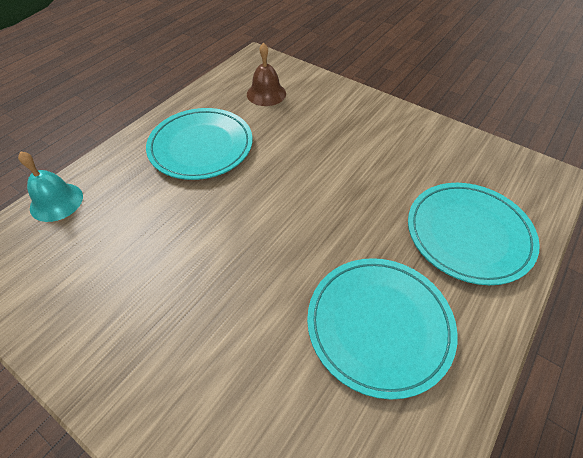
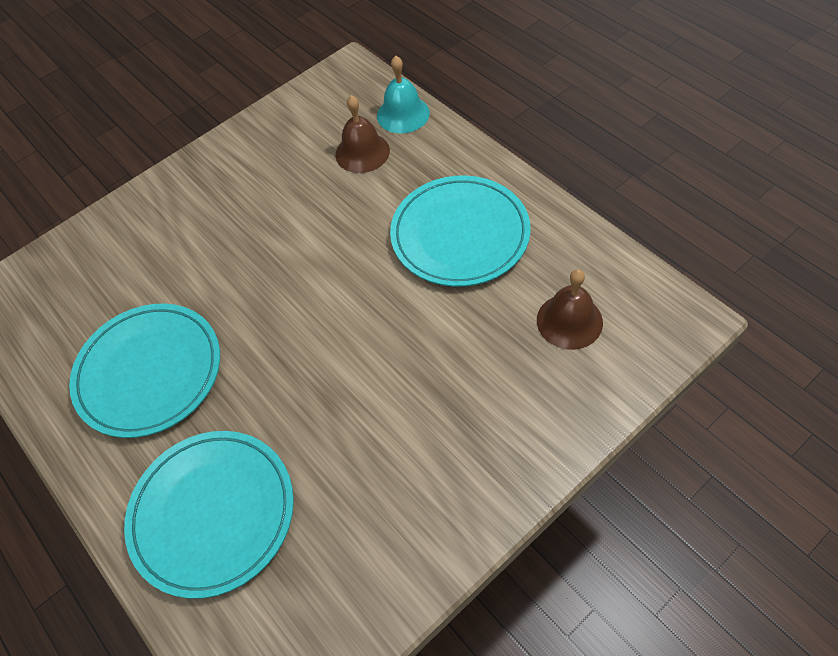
camera: 110 degrees right, 5 degrees up
(103, 222) = (362, 152): none -> brown bell

